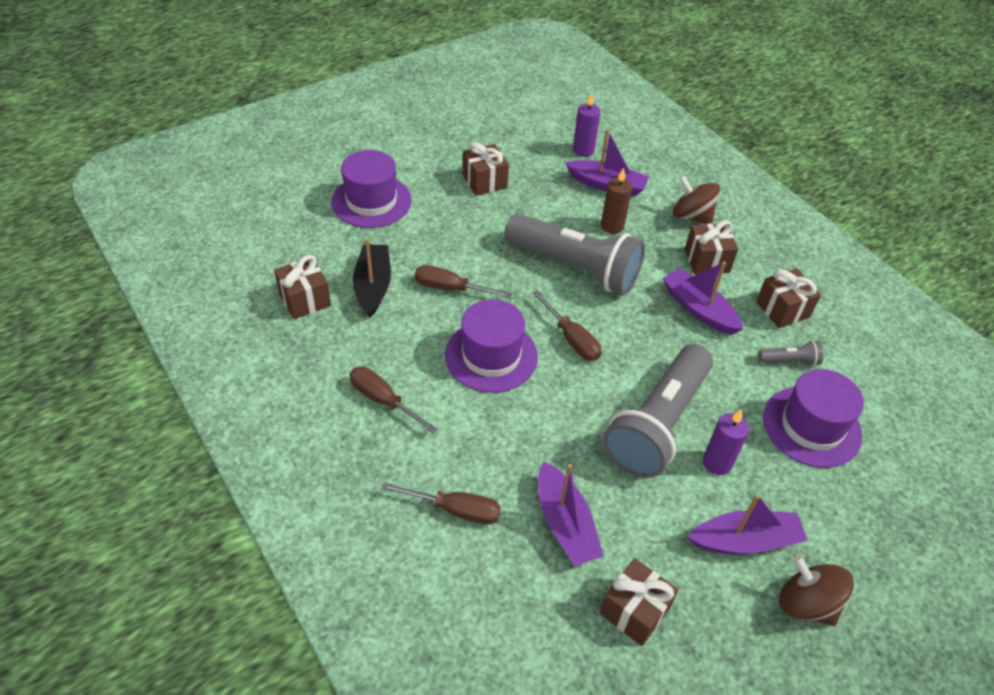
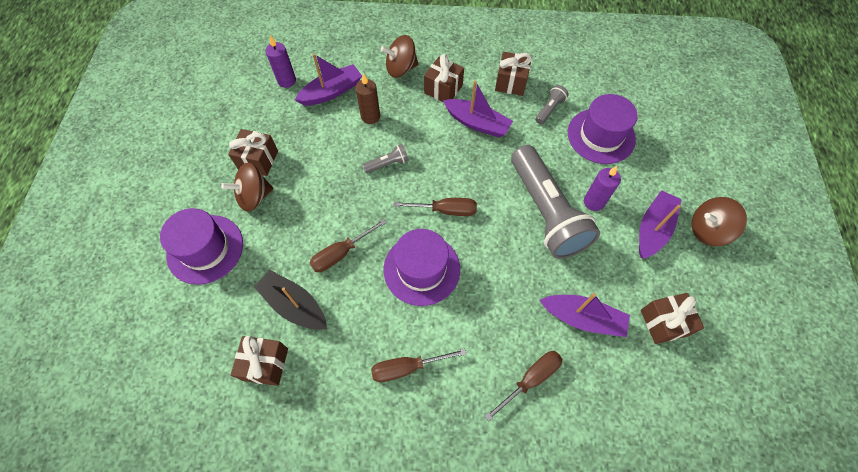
camera: 50 degrees left, 15 degrees up
(448, 200) = (254, 196): none -> brown spinning top
(575, 268) = (388, 164): grey flashlight -> grey flashlight, size x0.40
(698, 309) = (477, 123): purple boat -> purple boat turned 150 degrees counterclockwise

